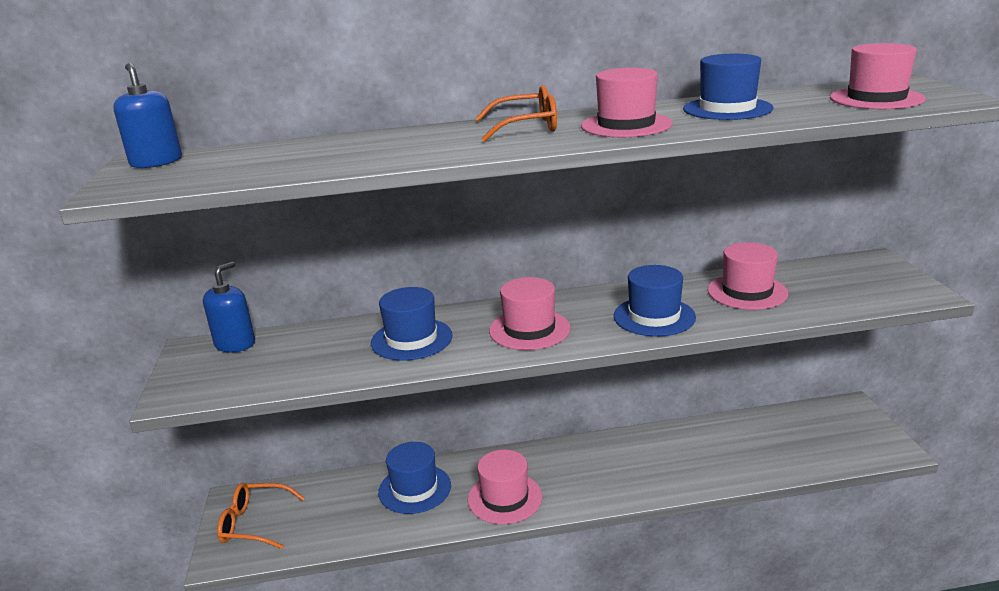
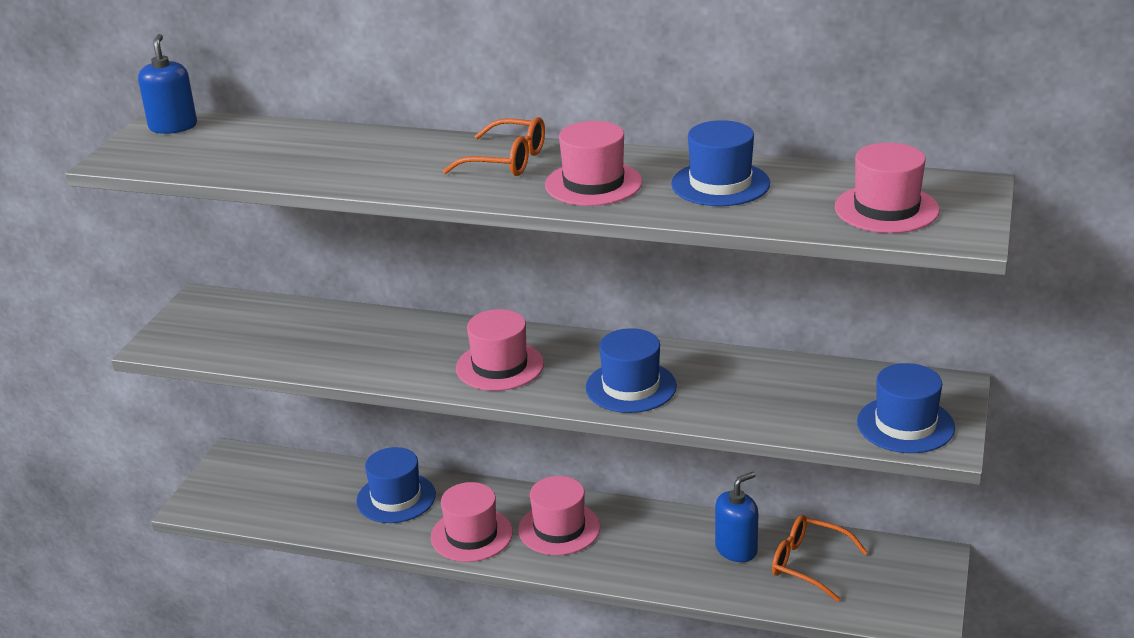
camera: 25 degrees right, 5 degrees up
(235, 344) = (237, 305): blue soap dispenser -> blue soap dispenser (736, 549)
(254, 523) = (236, 484): orange glasses -> orange glasses (808, 564)
(411, 339) = (387, 345): blue hat -> blue hat (905, 425)
(747, 292) = (758, 385): pink hat -> pink hat (559, 528)

